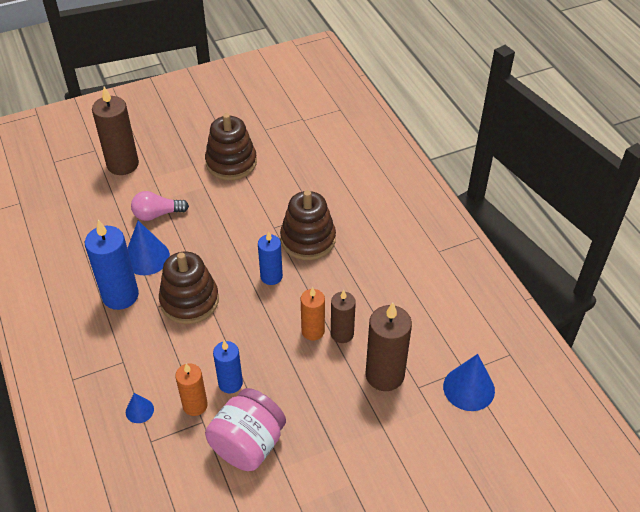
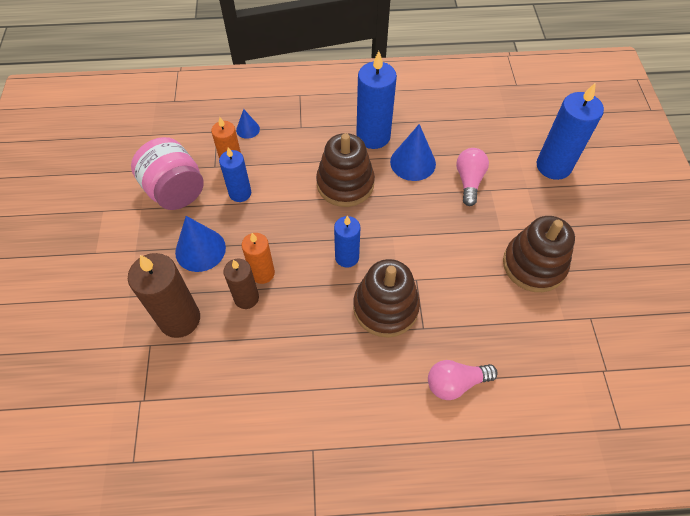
camera: 110 degrees right, 10 degrees up
(123, 164) = (553, 166): brown candle -> blue candle
(349, 188) = (455, 383): none -> pink light bulb
(469, 388) = (120, 394): blue cone -> blue cone (200, 250)

